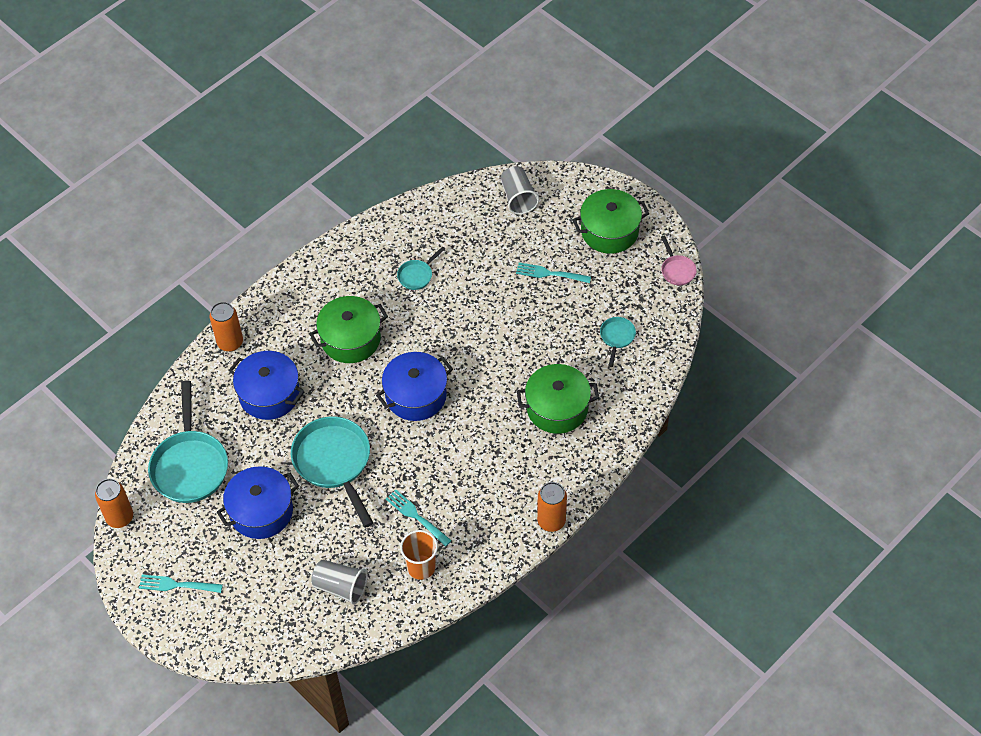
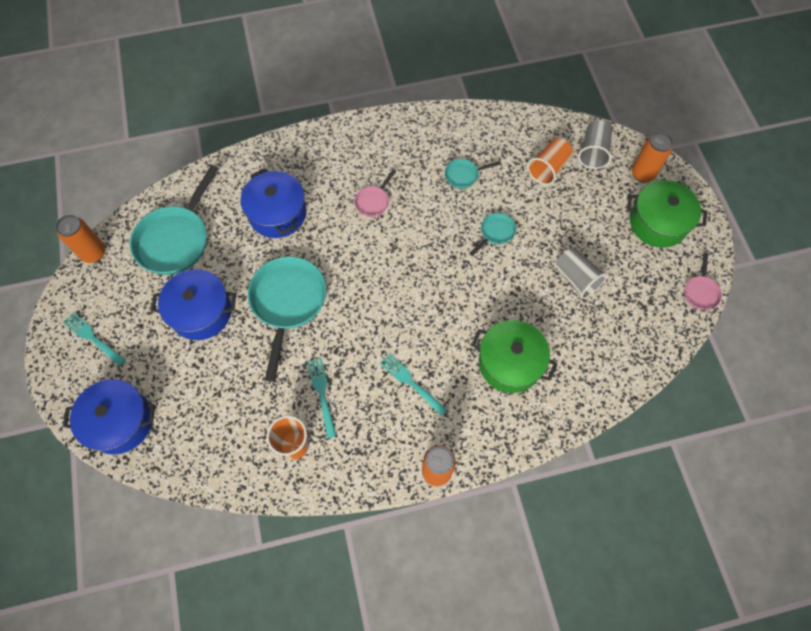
camera: 30 degrees right, 10 degrees up
(230, 342) = (278, 153): orange can -> orange can (642, 174)
(340, 587) = (216, 421): grey cup -> grey cup (576, 278)
(350, 339) = (373, 201): green pot -> pink pan
(416, 396) = (394, 281): blue pot -> blue pot (120, 422)
(488, 232) = (548, 168): none -> orange cup
(550, 274) = (580, 234): turquoise fork -> turquoise fork (411, 383)
(617, 337) = (606, 325): turquoise pan -> turquoise pan (495, 232)

